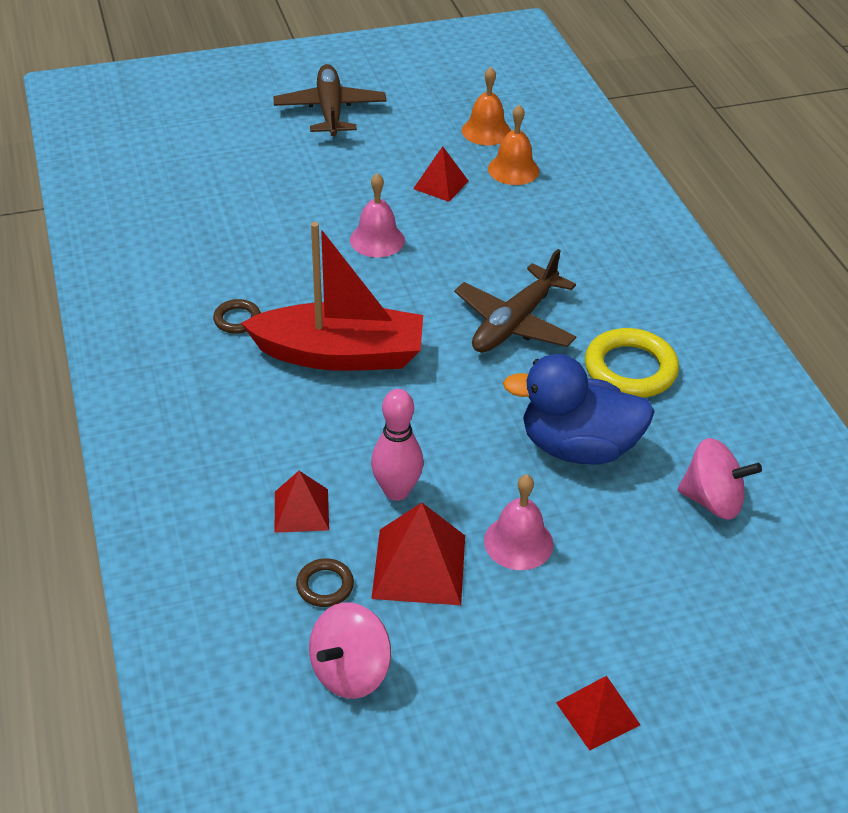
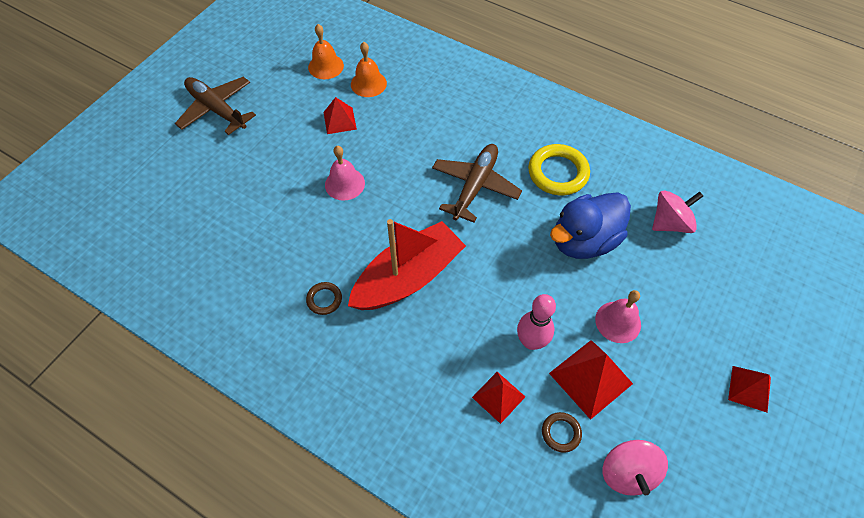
camera: 40 degrees left, 15 degrees up
(514, 323) = (475, 186): brown plane -> brown plane turned 150 degrees counterclockwise

